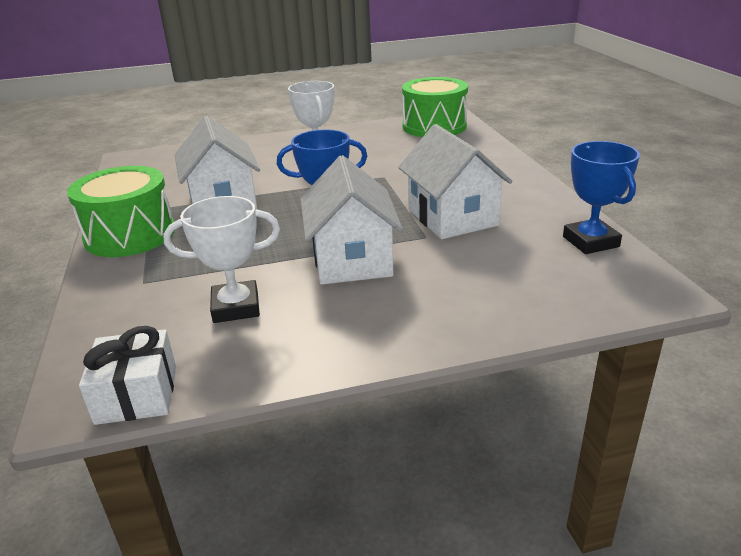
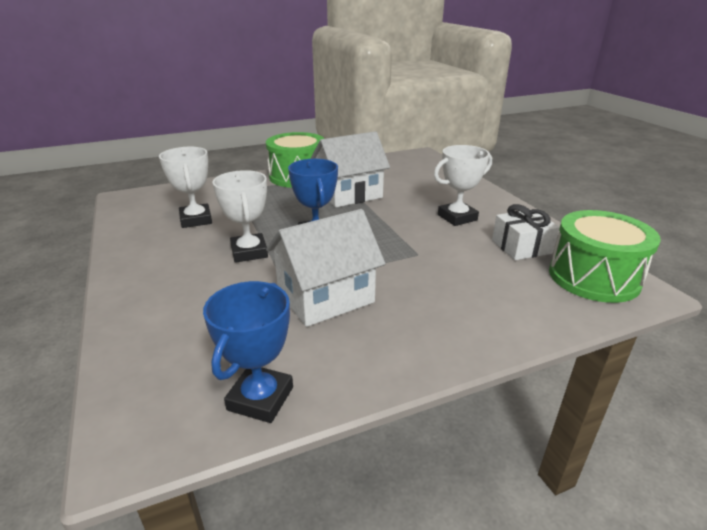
camera: 80 degrees right, 0 degrees up
(137, 394) = (123, 208): white gift -> white gift (521, 247)
(352, 259) = (249, 252): white house -> white trophy
(590, 242) = (260, 398): blue trophy -> blue trophy turned 45 degrees counterclockwise

